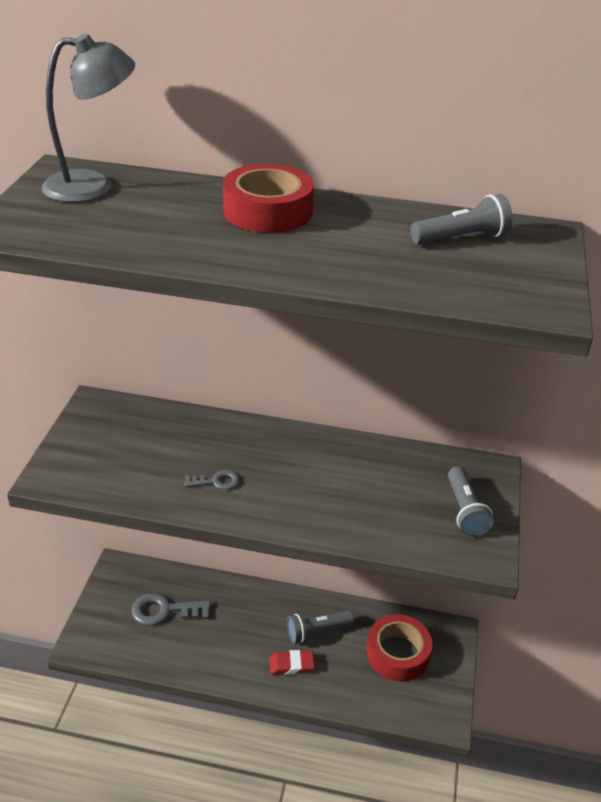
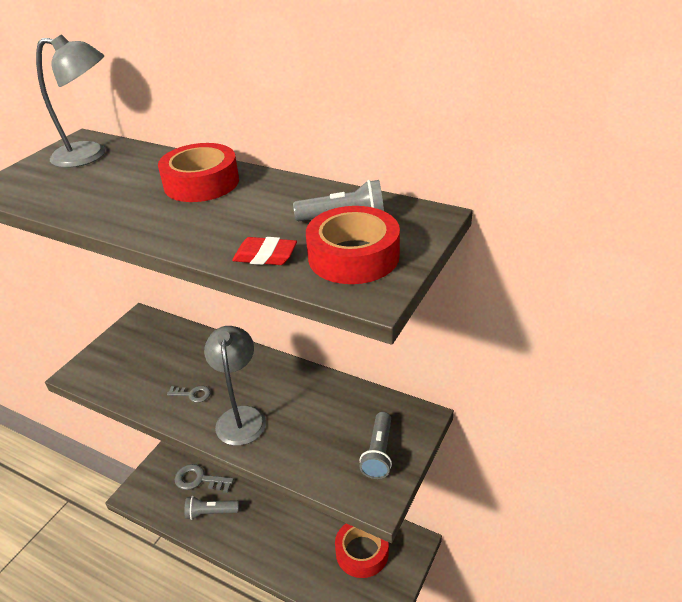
camera: 20 degrees right, 0 degrees up
(290, 497) = (241, 416): none -> grey lamp
(291, 665) = (274, 543): red eraser -> red eraser (265, 256)
(317, 631) = (305, 520): grey flashlight -> grey flashlight (210, 512)
(503, 275) = (353, 256): none -> red tape

